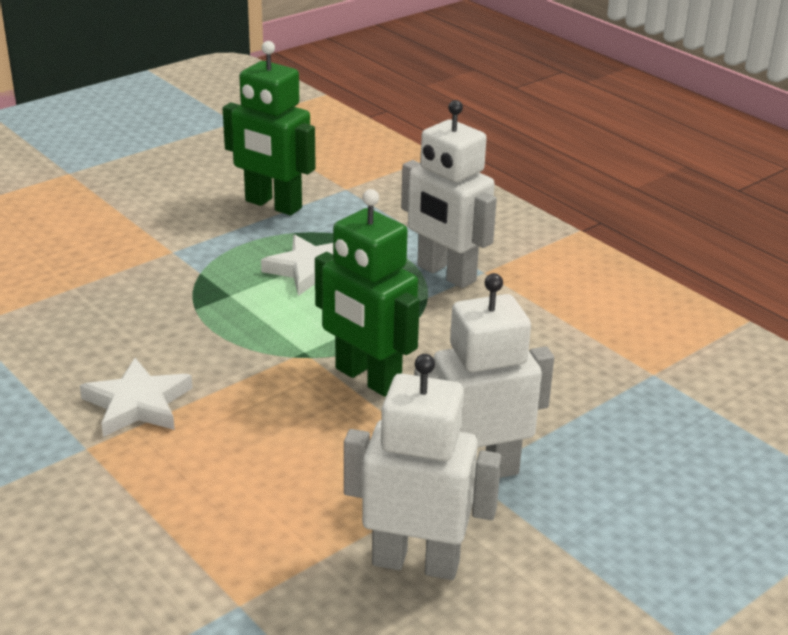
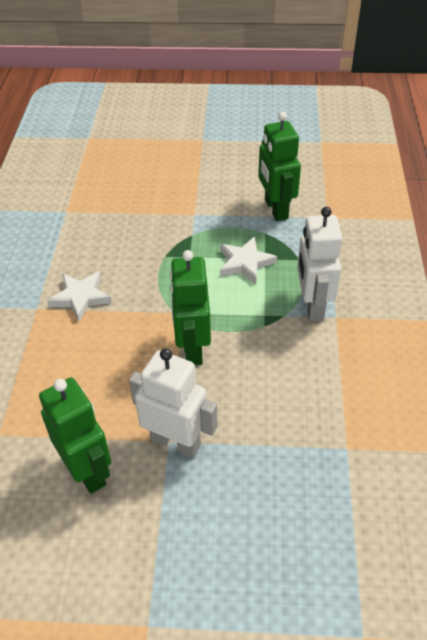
camera: 45 degrees right, 15 degrees up
(416, 562) = (87, 470): white robot -> green robot

